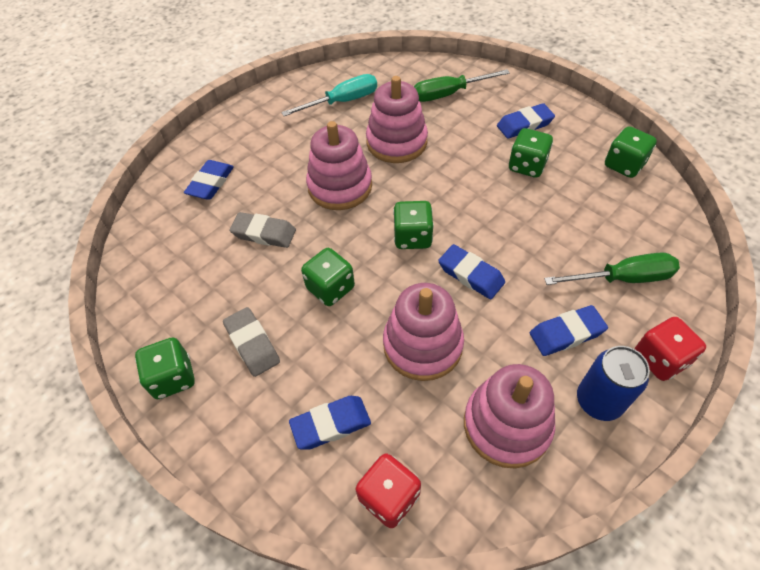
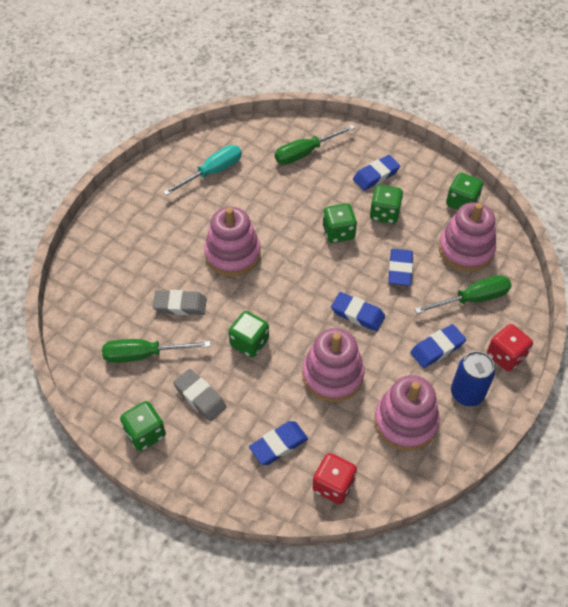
camera: 15 degrees left, 0 degrees up
(205, 283) = (144, 355): none -> green screwdriver
(211, 183) = (118, 267): blue eraser -> blue eraser (400, 269)
(396, 142) = (271, 206): pink stacking toy -> pink stacking toy (465, 250)
(412, 237) = (305, 290): green dice -> green dice (338, 232)

